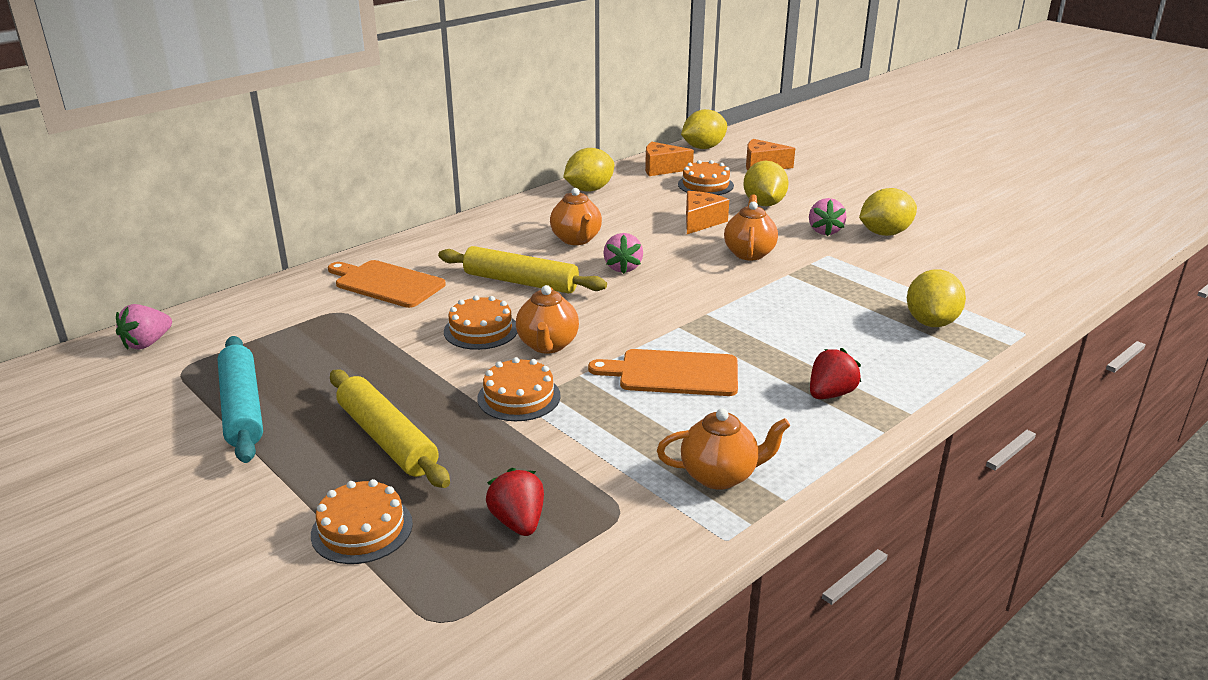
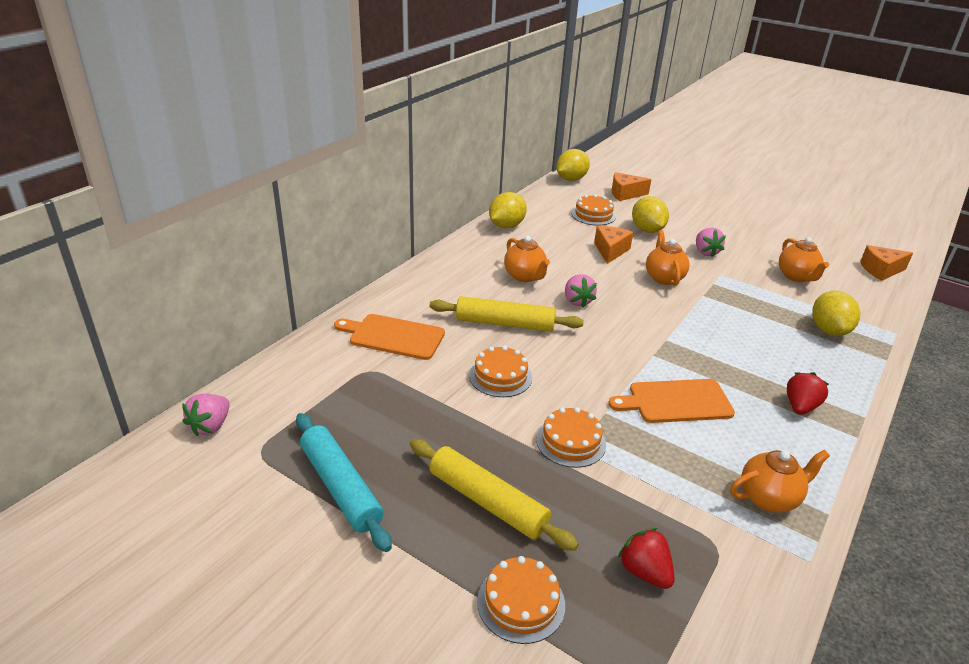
camera: 15 degrees left, 5 degrees up
(547, 345) = (563, 385): orange teapot -> orange teapot (796, 277)
(662, 169) = (551, 201): orange cheese -> orange cheese (880, 270)
(884, 233) = (749, 251): yellow lemon -> none

